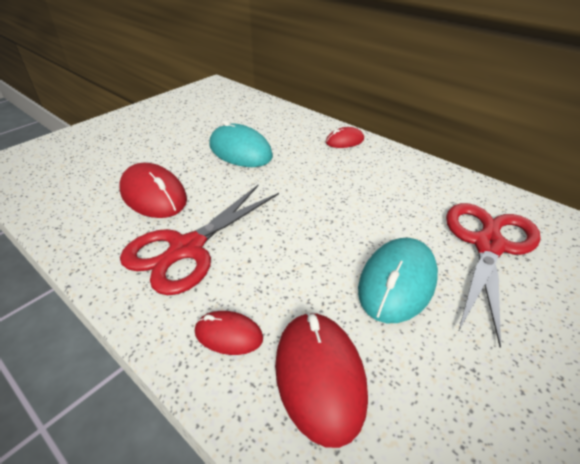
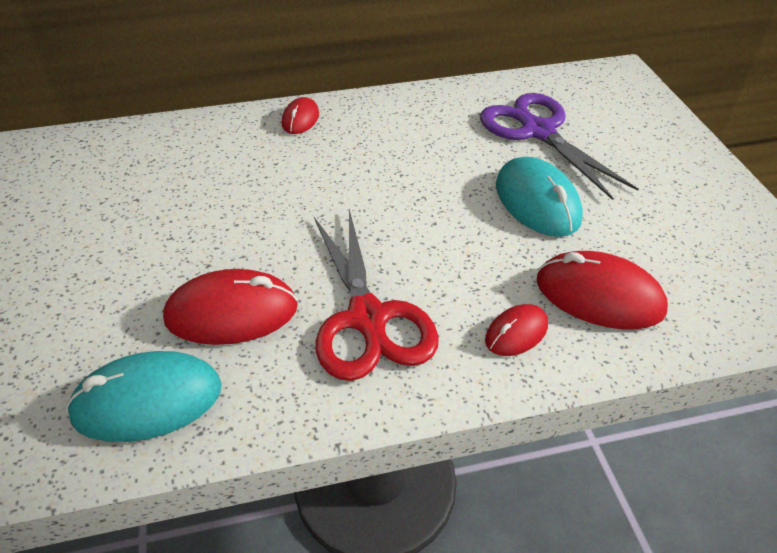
camera: 55 degrees left, 5 degrees up
(240, 151) = (222, 202): turquoise mouse -> turquoise mouse (147, 401)
(488, 246) = (538, 131): red scissors -> purple scissors

